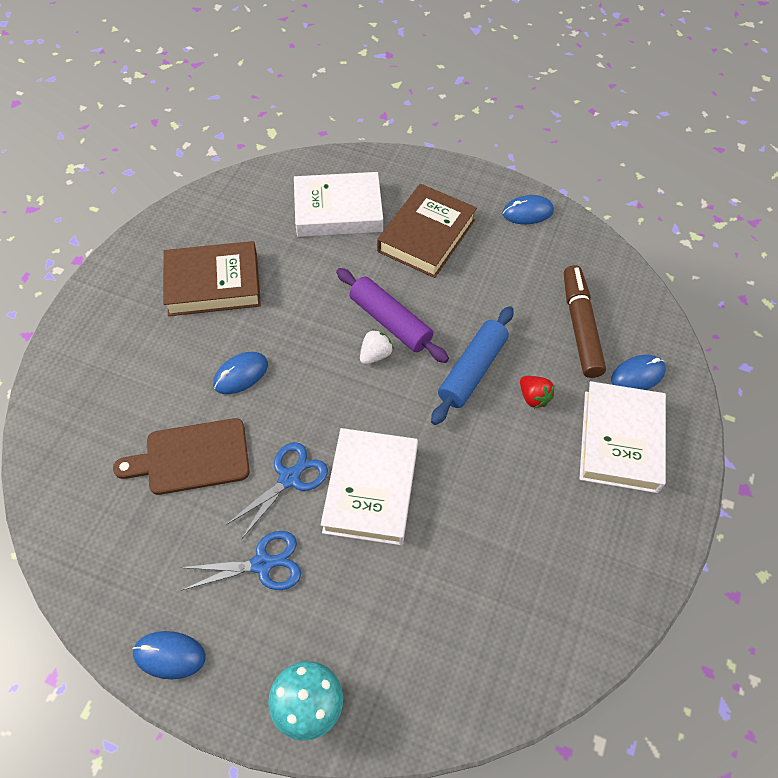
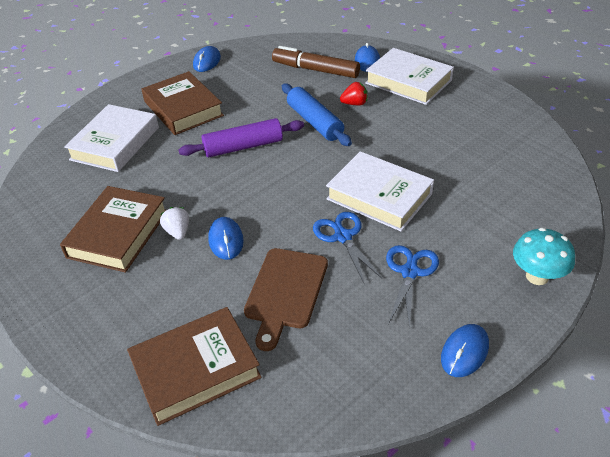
camera: 60 degrees left, 15 degrees down
(77, 427) = (196, 370): none -> brown book
(375, 355) = (266, 162): white strawberry -> white strawberry (178, 232)

